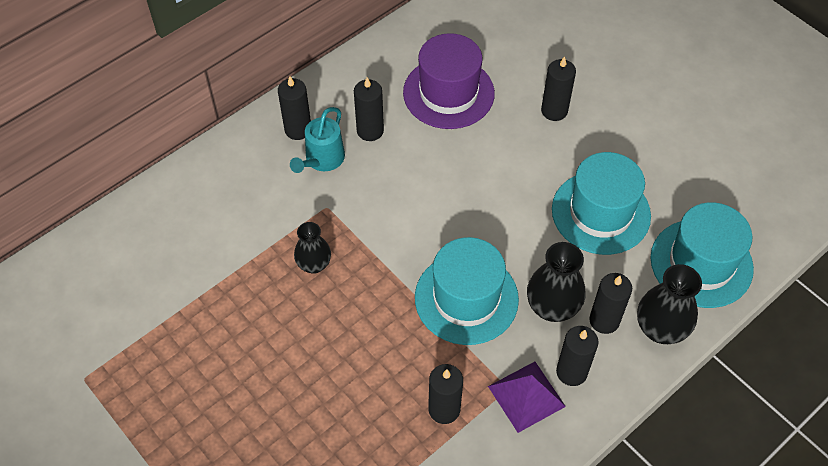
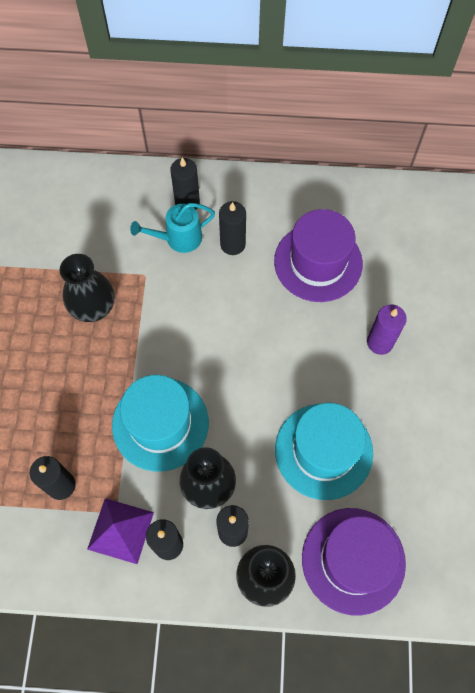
camera: 45 degrees right, 10 degrees up
(314, 264) = (93, 308): black vase -> black vase, size x1.53
(554, 111) = (380, 342): black candle -> purple candle
(701, 263) = (353, 560): turquoise hat -> purple hat

